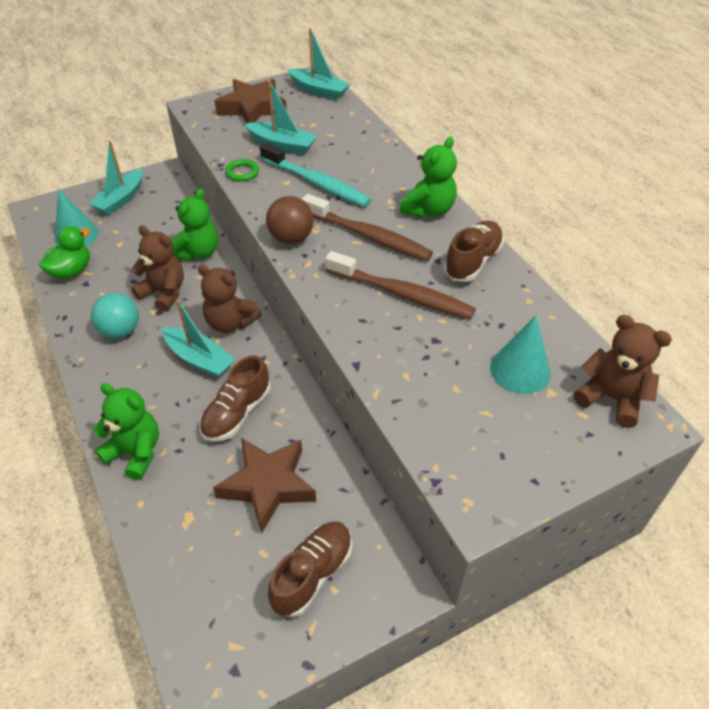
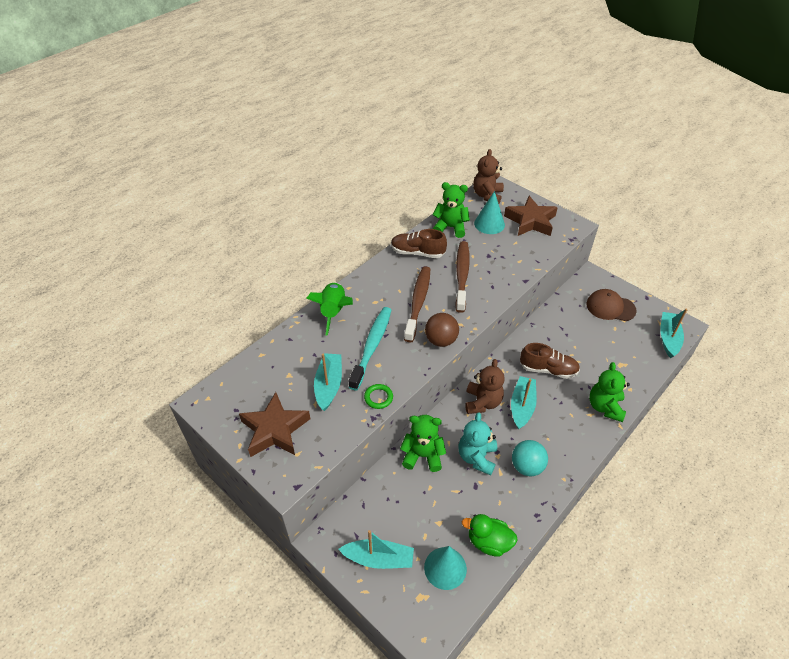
camera: 110 degrees left, 0 degrees up
(164, 293) = (477, 457): brown teddy bear -> turquoise teddy bear
(268, 485) = (580, 339): brown star -> brown star (530, 221)
(312, 574) = (610, 307): brown shoe -> brown cap
(319, 91) = (228, 389): turquoise boat -> turquoise boat (668, 338)
(389, 166) = (333, 312): none -> green rocket
(428, 210) = (376, 281): green teddy bear -> green teddy bear (450, 227)

